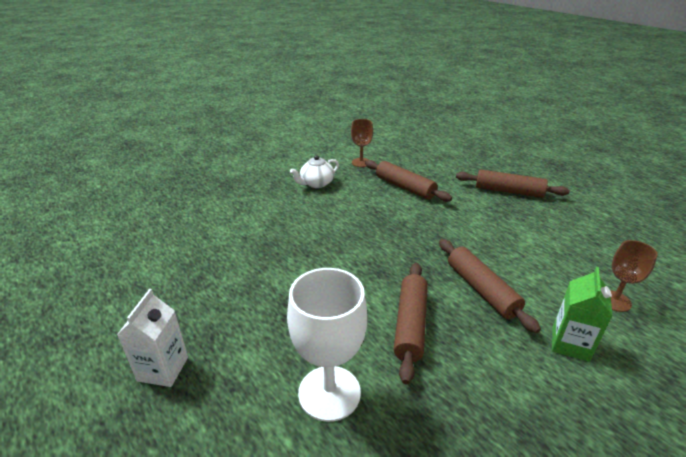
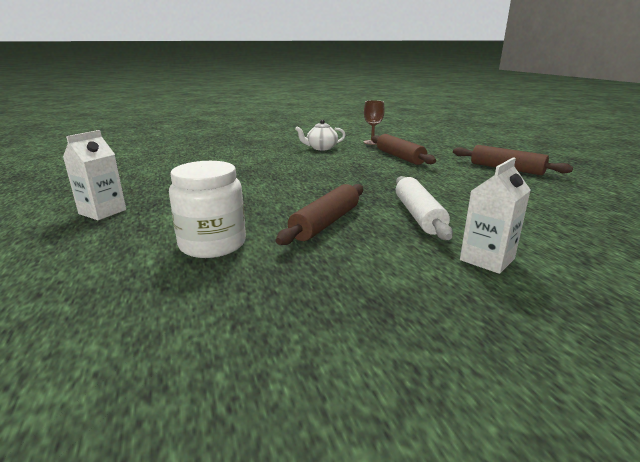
camera: 20 degrees right, 10 degrees down
(329, 393) = (212, 244): white goblet -> white jar
(481, 290) = (418, 215): brown rolling pin -> white rolling pin
(570, 344) = (487, 259): green carton -> white carton
(614, 301) = (571, 243): brown goblet -> none

